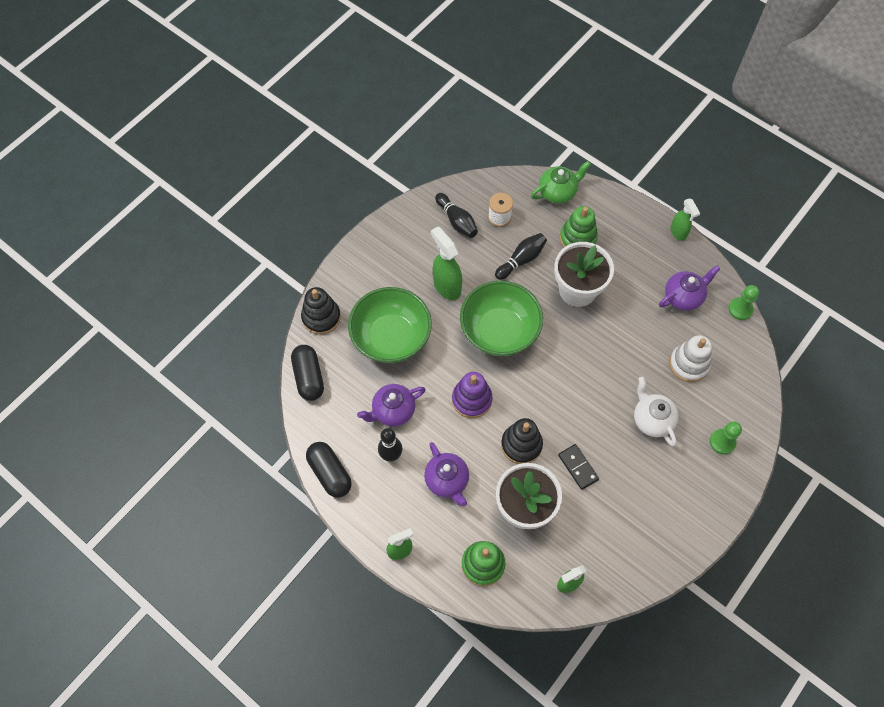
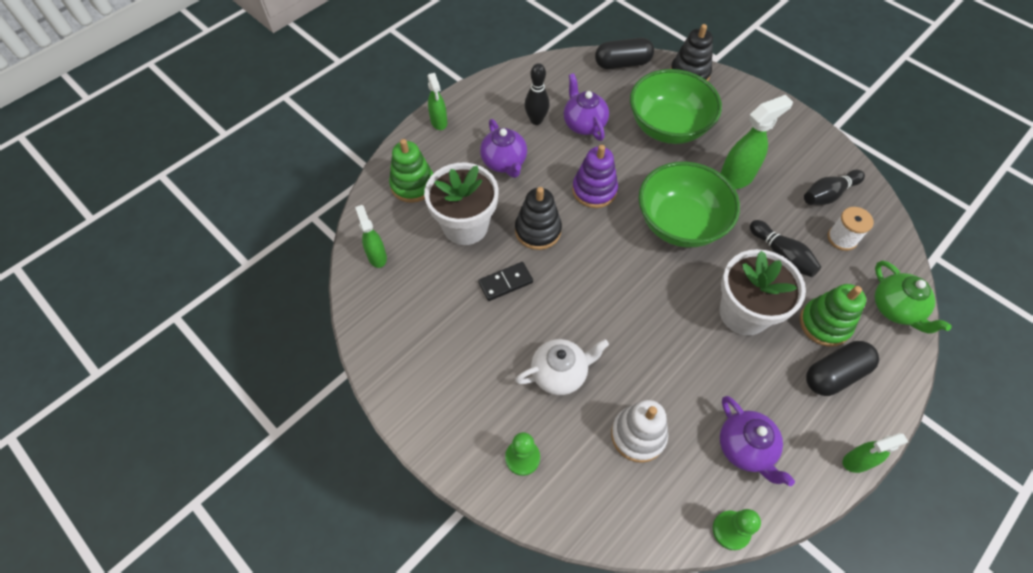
camera: 95 degrees right, 5 degrees down
(330, 473) = (522, 75): black capsule -> black capsule (834, 374)
(447, 480) = (504, 162): purple teapot -> purple teapot turned 90 degrees counterclockwise

